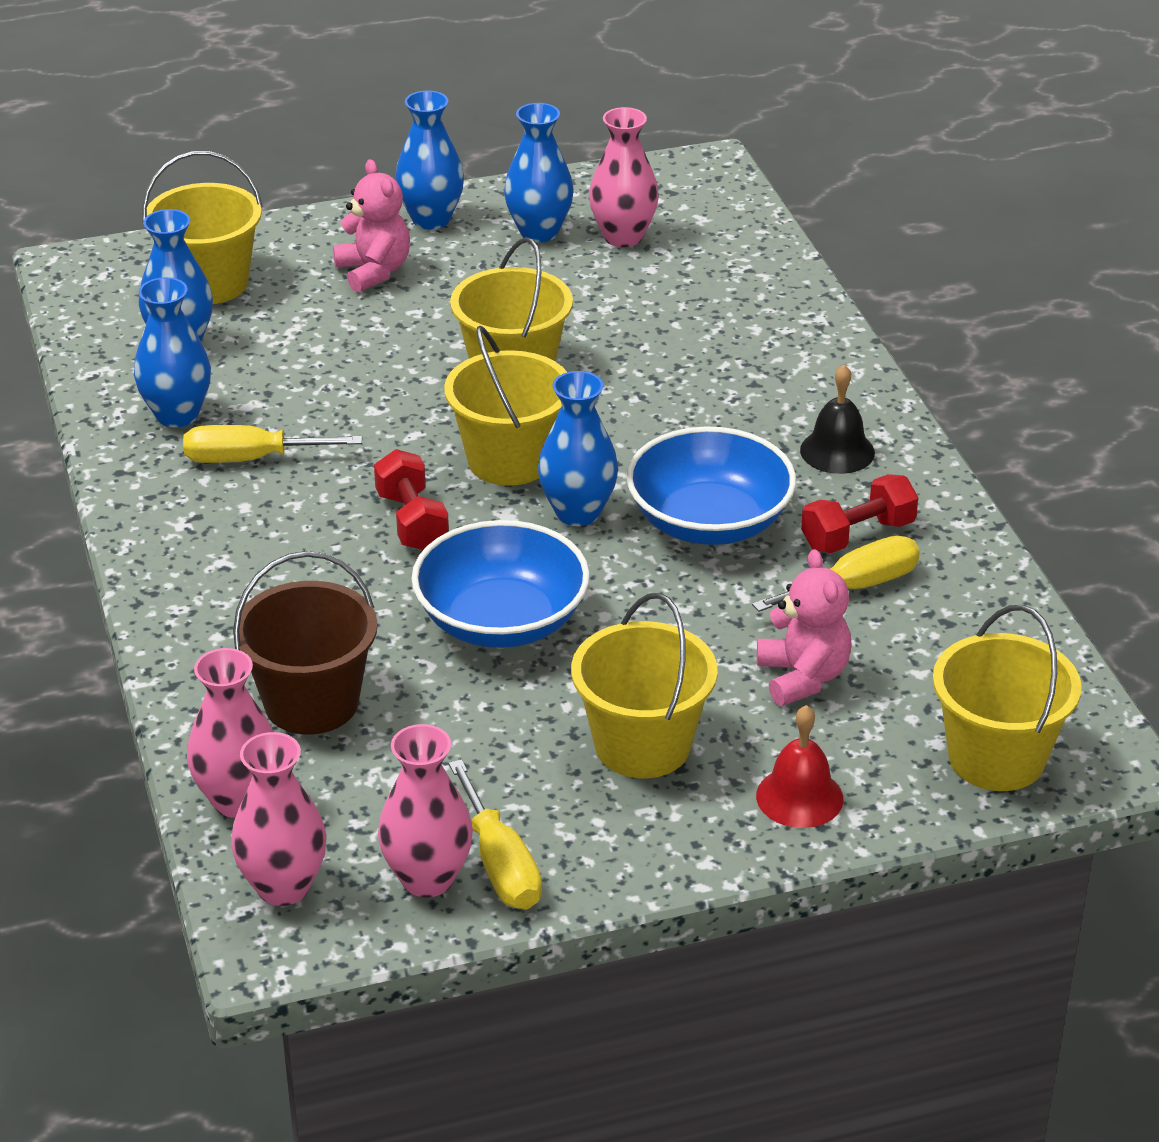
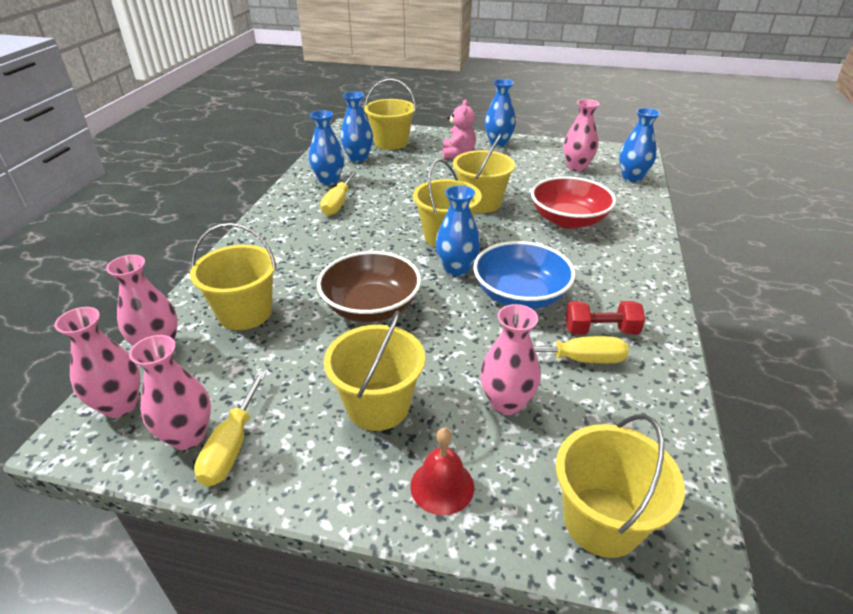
camera: 30 degrees right, 0 degrees up
(250, 459) = (338, 203): yellow screwdriver -> yellow screwdriver turned 105 degrees counterclockwise
(311, 703) = (245, 313): brown bucket -> yellow bucket
(412, 521) = (376, 248): red dumbbell -> none
(501, 621) = (371, 307): blue bowl -> brown bowl
(539, 232) = (540, 157): blue vase -> blue vase (632, 178)
(687, 359) = (568, 220): none -> red bowl
(802, 677) = (506, 402): pink teddy bear -> pink vase
(837, 451) = (618, 283): black bell -> none

